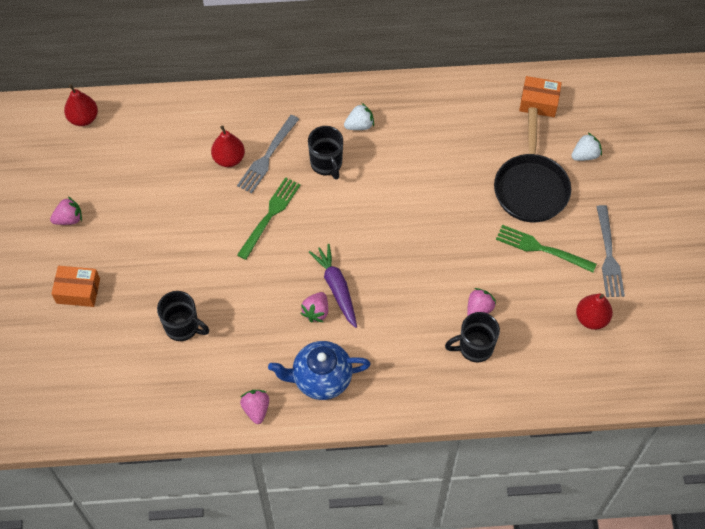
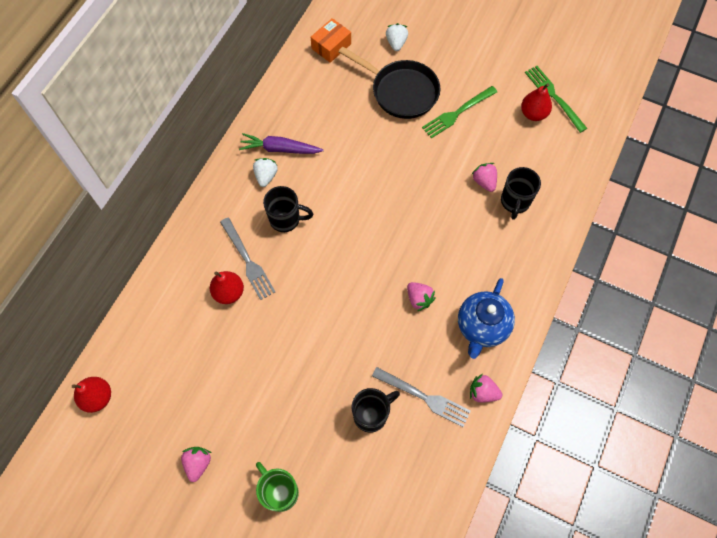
camera: 60 degrees left, 5 degrees up
(78, 291) = (280, 491): orange box -> green mug
(270, 215) = (306, 288): green fork -> green fork (553, 96)
(336, 288) = (406, 272): purple carrot -> purple carrot (280, 149)
(609, 255) = (488, 75): grey fork -> grey fork (424, 397)

